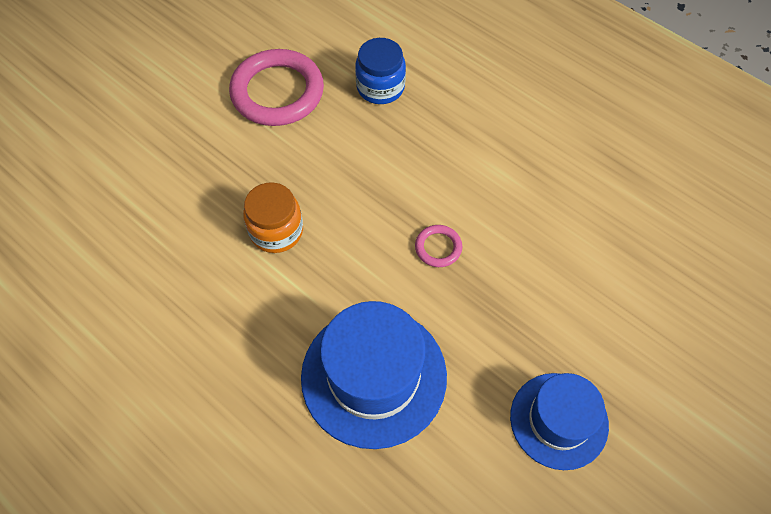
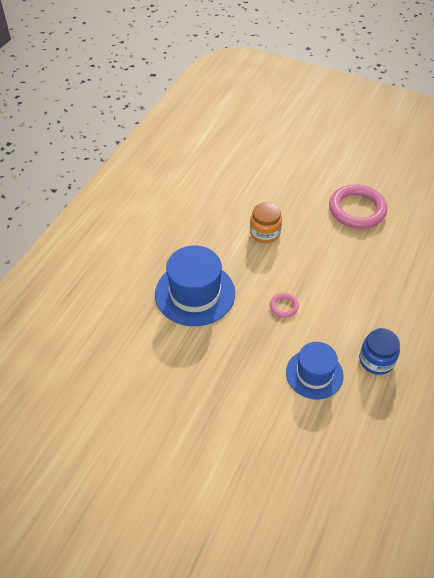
camera: 75 degrees right, 10 degrees down
(380, 87) = (386, 255): blue jar -> blue jar (376, 360)
(559, 420) = (194, 383): blue hat -> blue hat (314, 374)

